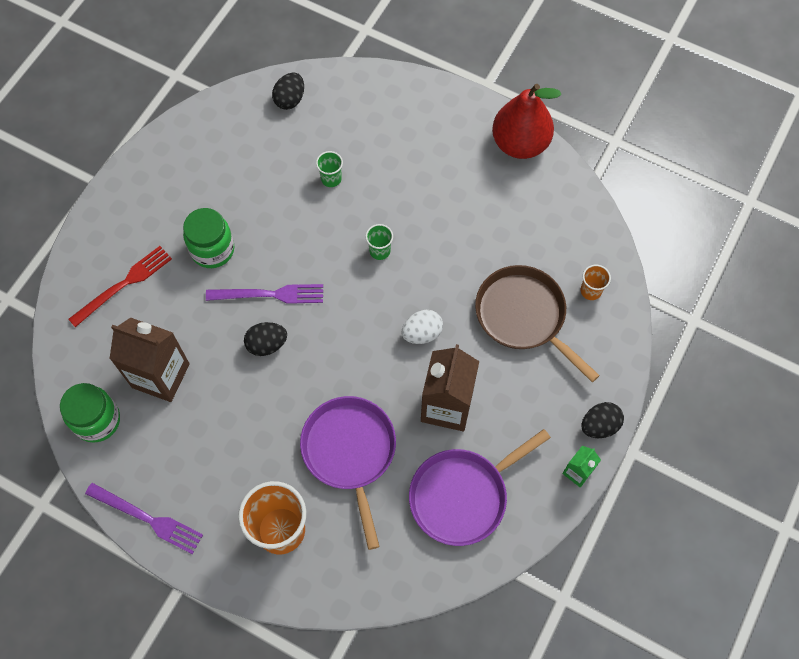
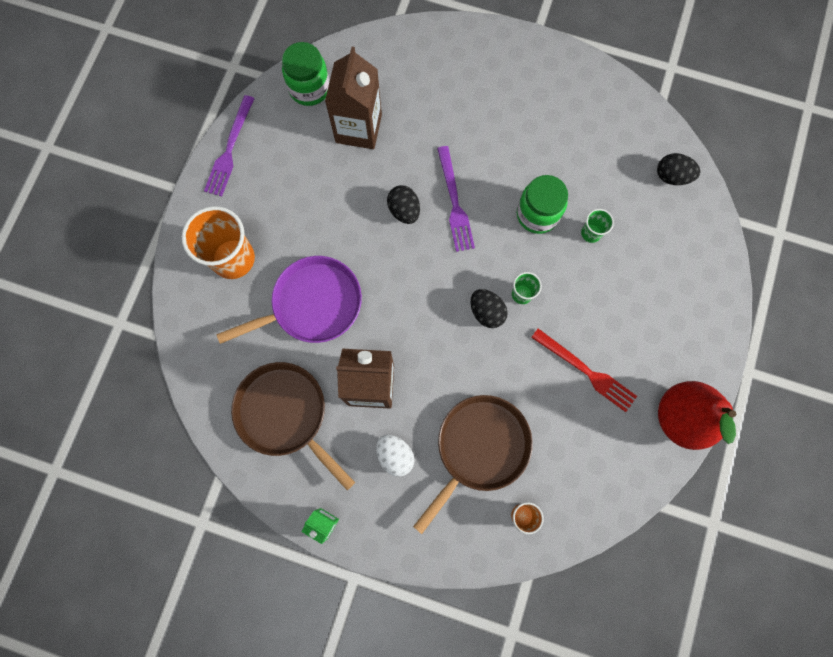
camera: 80 degrees right, 10 degrees up
(124, 284) = (439, 77): red fork -> red fork (586, 371)
(212, 250) = (490, 142): green jar -> green jar (537, 214)
(422, 333) = (441, 350): white egg -> white egg (395, 455)
(463, 495) = (285, 414): purple pan -> brown pan
(599, 425) = (375, 540): black egg -> black egg (486, 312)

